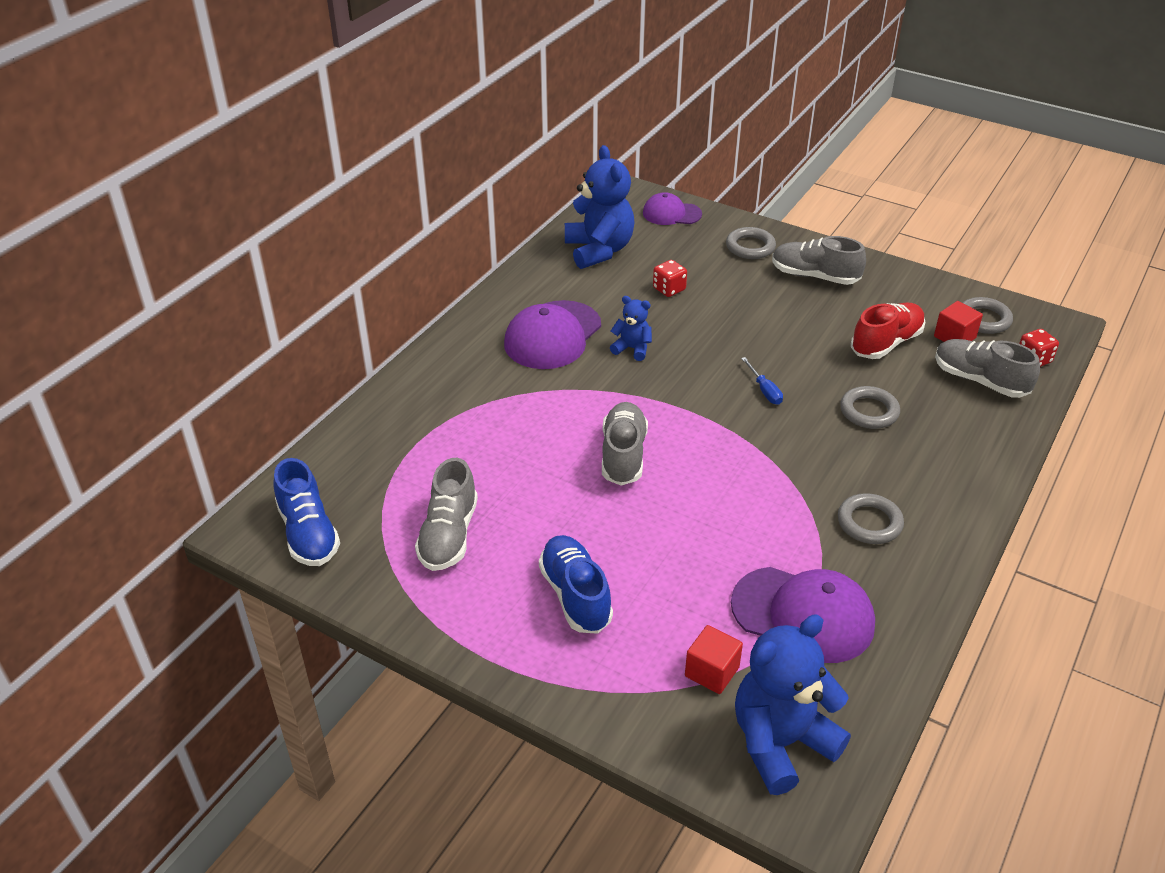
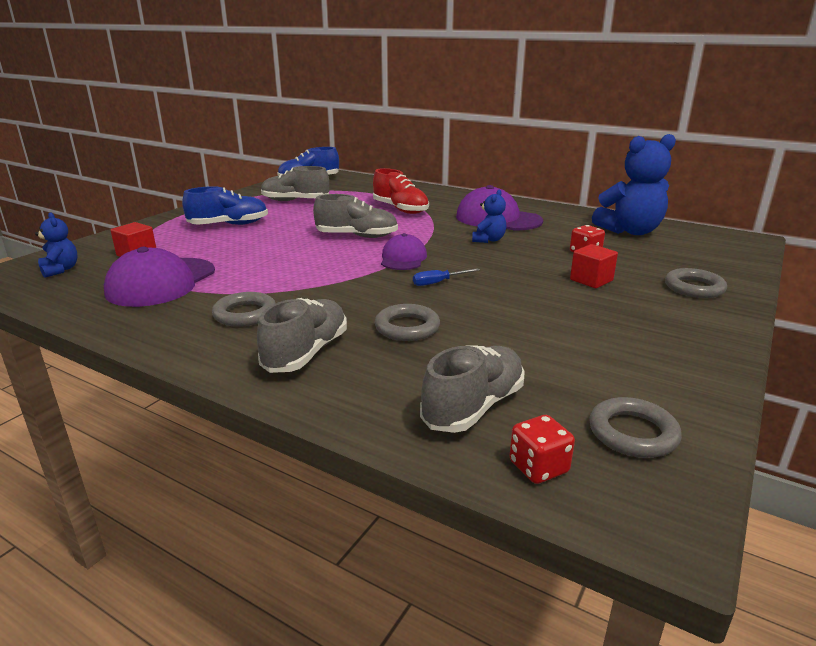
camera: 90 degrees right, 15 degrees down
(671, 213) = (725, 256): purple cap -> purple cap (403, 258)
(781, 743) = (60, 270): blue teddy bear -> blue teddy bear, size x0.50
(814, 276) = (660, 317): grey shoe -> grey shoe (306, 353)
(886, 343) = (538, 348): red shoe -> red shoe (400, 209)
(954, 337) = (571, 400): red cube -> red cube (591, 280)

